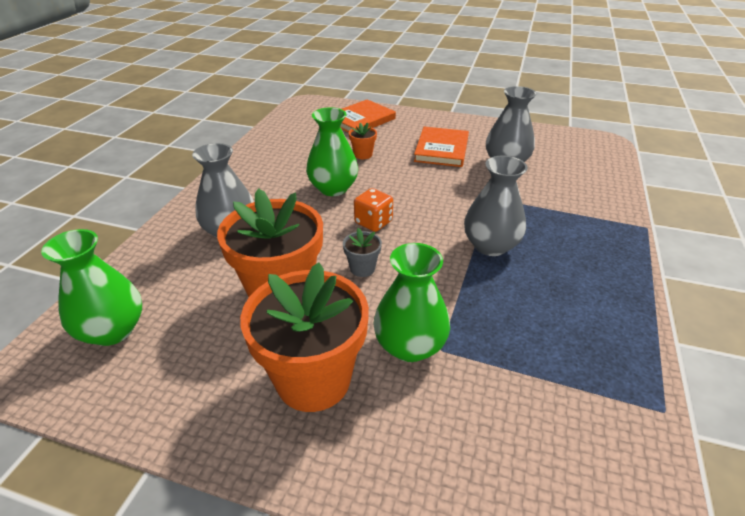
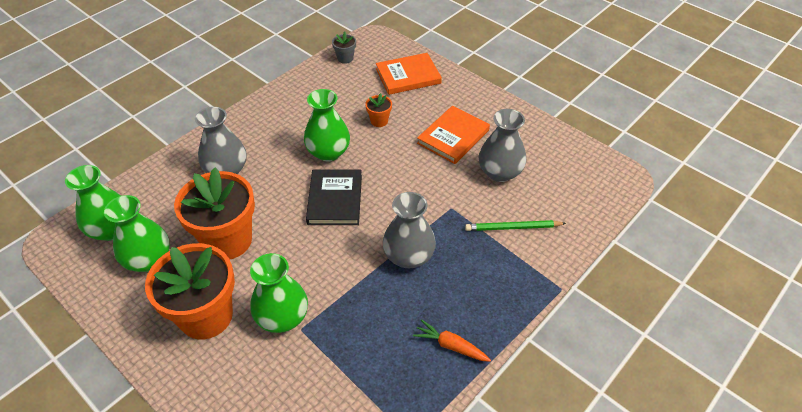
camera: 25 degrees right, 10 degrees up
(189, 346) = (148, 259): none -> green vase
(362, 268) = (296, 240): grey flower pot -> grey flower pot (345, 58)
(373, 222) = (335, 199): orange dice -> black book
(558, 196) = (513, 228): none -> green pencil
(606, 306) = (450, 346): none -> orange carrot

